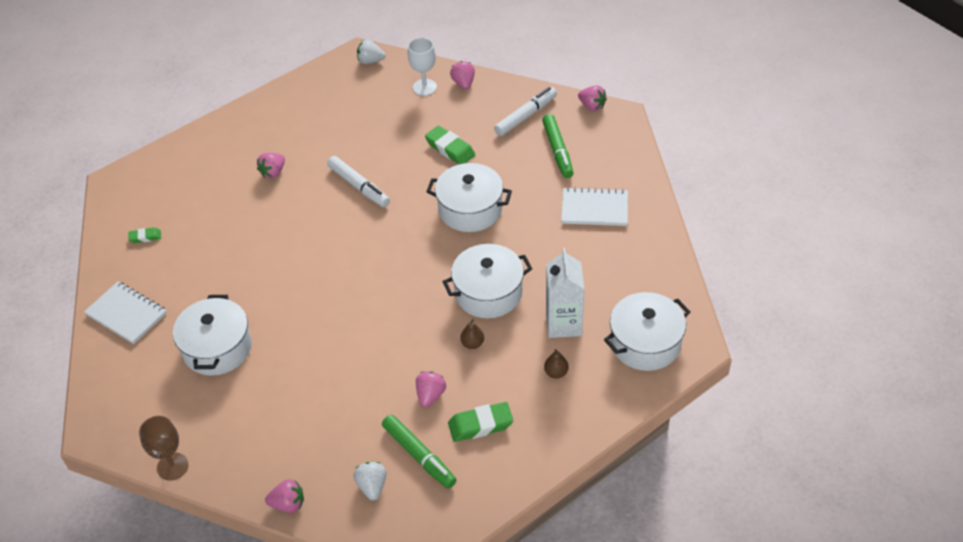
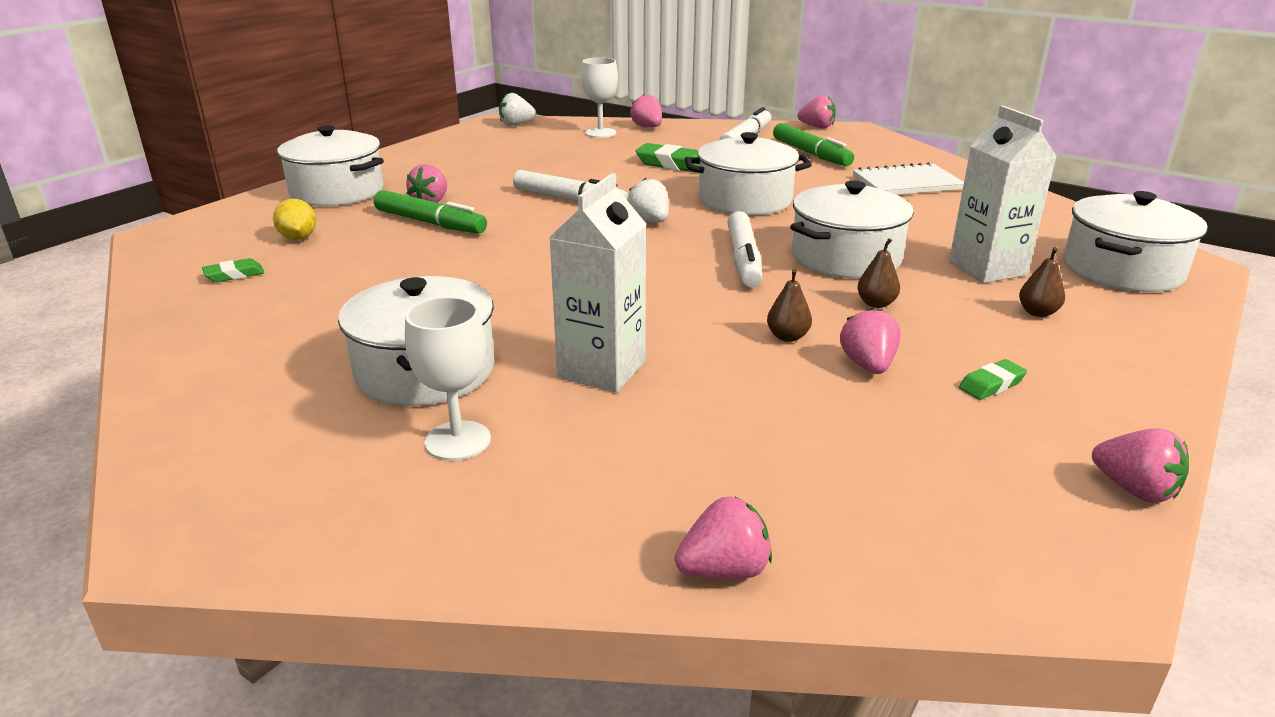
camera: 20 degrees left, 20 degrees down
(126, 314) = (218, 357): white notebook -> none
(172, 466) = (400, 559): brown goblet -> none
(186, 202) = (298, 238): none -> yellow lemon
(215, 403) = (457, 441): none -> white goblet
(221, 146) = (337, 191): none -> white pot
(299, 367) = (601, 369): none -> white carton
(372, 486) = (881, 503): white strawberry -> white strawberry (650, 221)
(405, 362) = (787, 337): none -> brown pear
(419, 455) = (927, 441): green marker -> green marker (430, 223)
(427, 282) = (743, 259): none -> white marker
(480, 425) = (991, 384): green eraser -> green eraser, size x0.57
(486, 507) = (1134, 489): none -> pink strawberry

